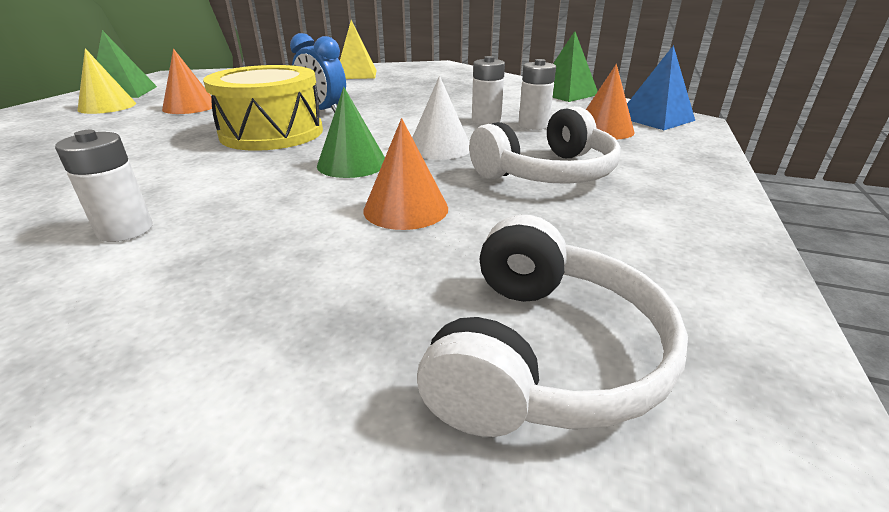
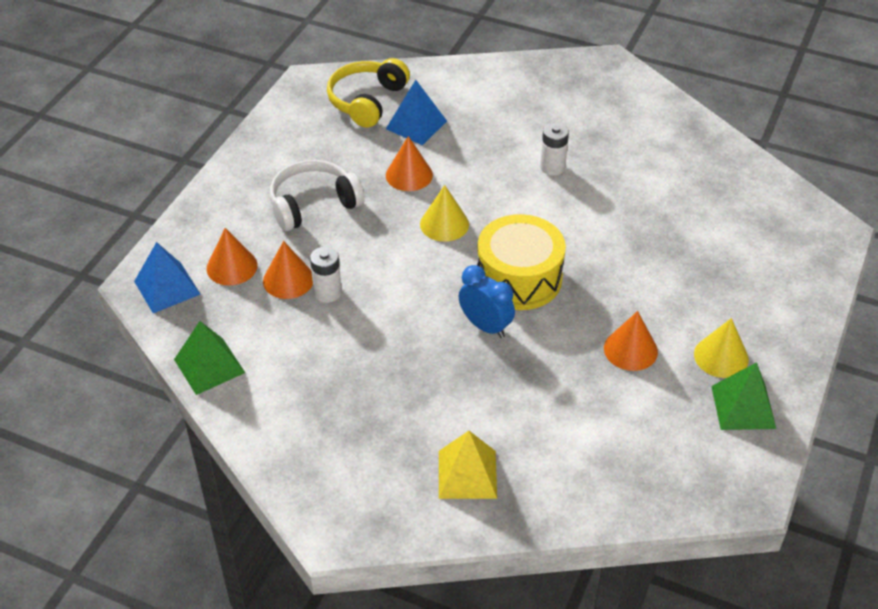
camera: 175 degrees left, 15 degrees up
(352, 164) = (444, 224): green cone -> yellow cone
(394, 294) = (416, 125): none -> blue pyramid
(439, 147) = (379, 243): white cone -> none
(533, 125) = (288, 280): white battery -> orange cone
(544, 354) = (366, 101): white headphones -> yellow headphones

